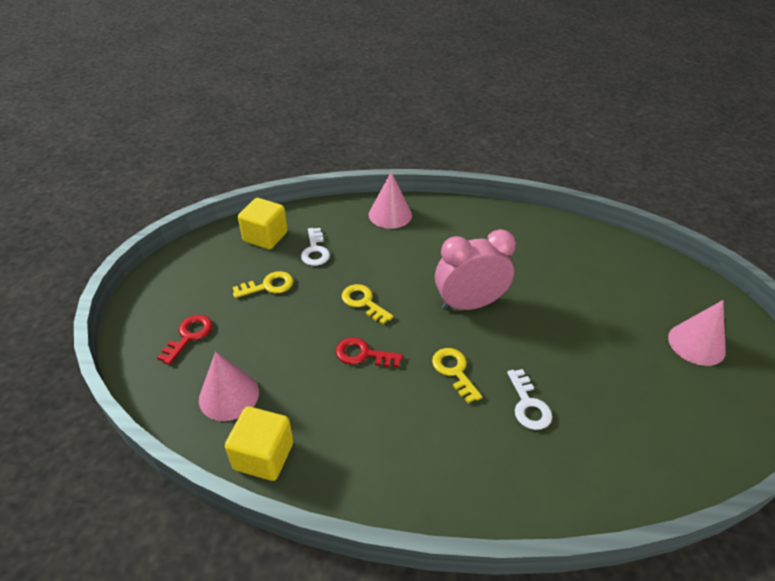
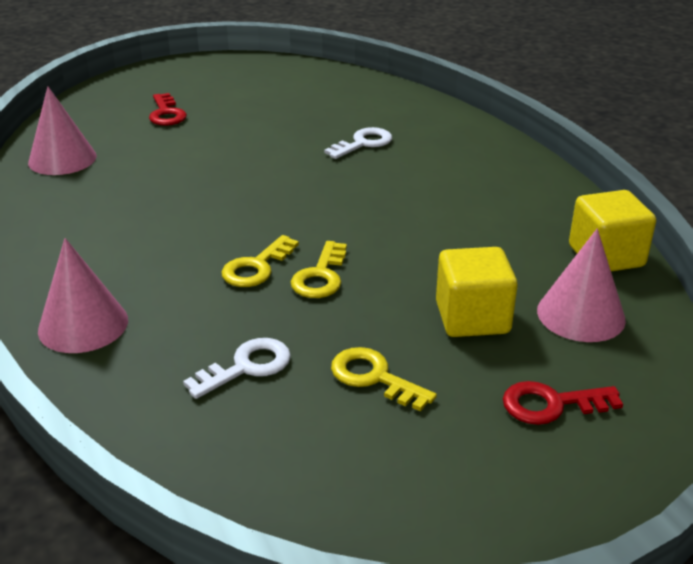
camera: 120 degrees left, 10 degrees down
(265, 237) = (255, 448): yellow cube -> yellow cube (472, 318)
(363, 354) = (407, 246): red key -> red key (166, 114)
(454, 371) = (365, 186): yellow key -> yellow key (257, 267)
(469, 304) = (249, 203): pink clock -> none
(696, 344) = (197, 88): pink cone -> pink cone (62, 159)

